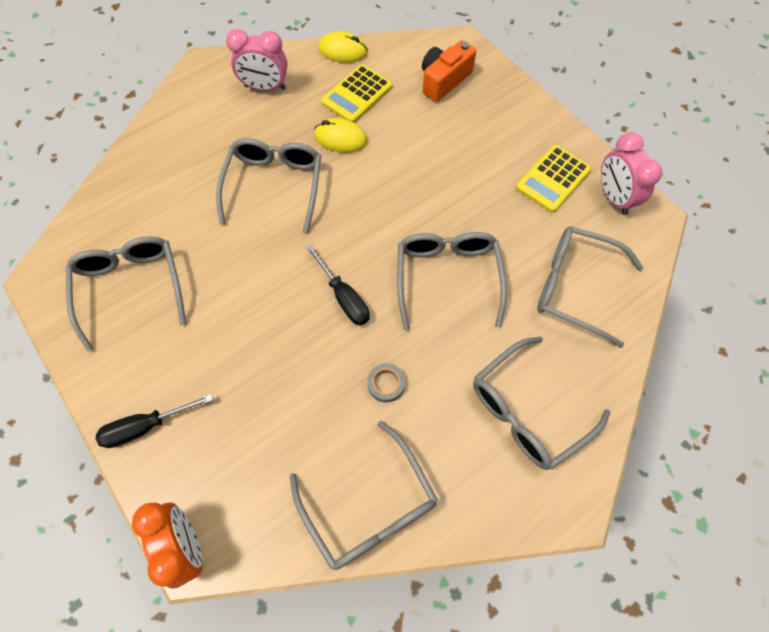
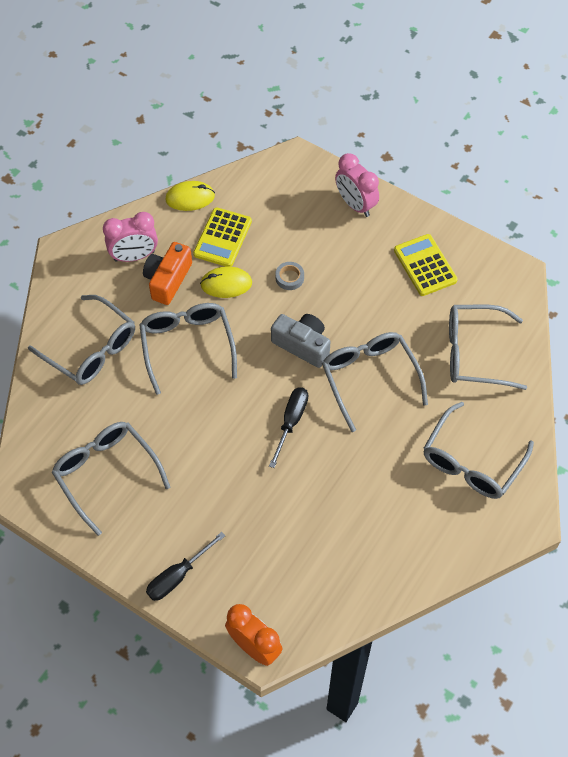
camera: 20 degrees left, 5 degrees down
(344, 297) = (291, 422): black screwdriver -> black screwdriver turned 105 degrees counterclockwise
(369, 506) = (380, 571): grey glasses -> grey glasses (91, 349)
(386, 384) = (355, 479): grey tape -> grey tape (289, 278)
(390, 220) = (302, 345): none -> grey camera
(444, 81) = (296, 201): orange camera -> orange camera (168, 280)
(553, 179) = (425, 265): yellow calculator -> yellow calculator turned 135 degrees clockwise
(613, 197) = (480, 266): pink clock -> pink clock (355, 204)

